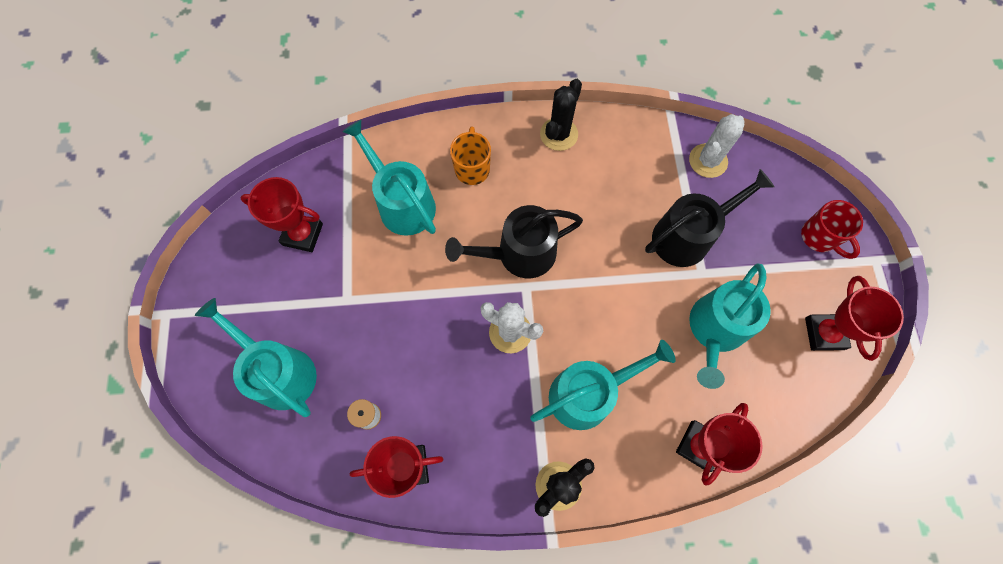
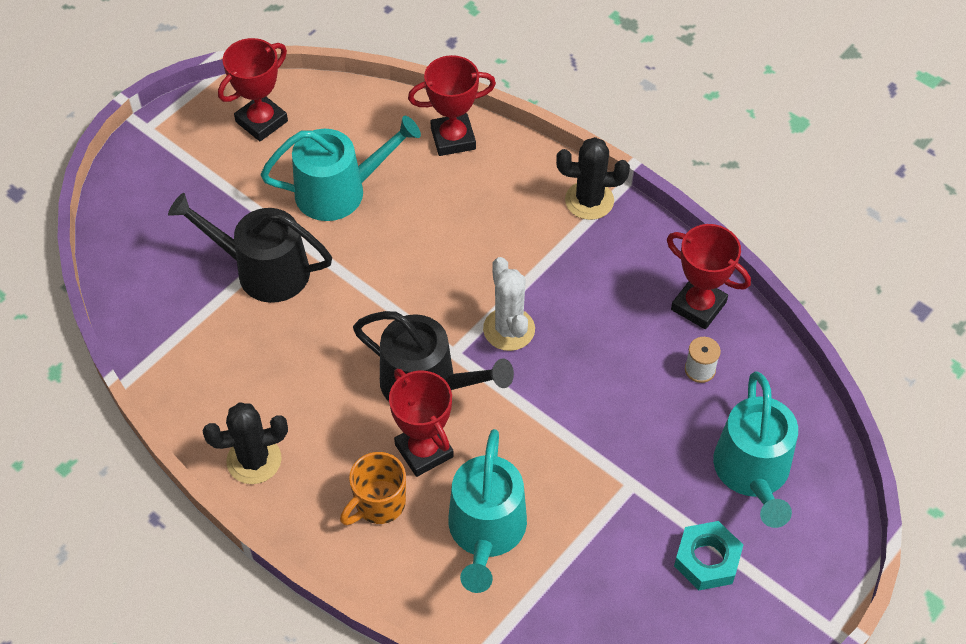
camera: 135 degrees left, 15 degrees down
(267, 292) = (707, 560): none -> turquoise nut
(302, 234) = (620, 590): red trophy -> red trophy (424, 450)
(588, 394) = (496, 235): turquoise watering can -> none
(708, 161) = (157, 311): white cactus -> none
(819, 237) = (162, 177): red mug -> none

